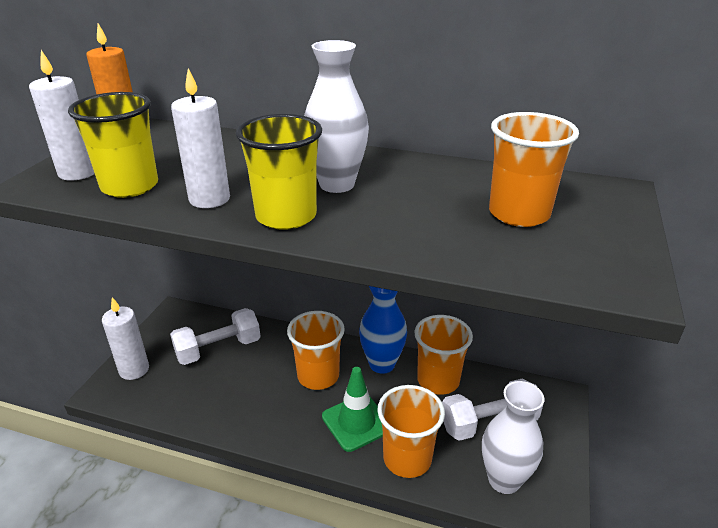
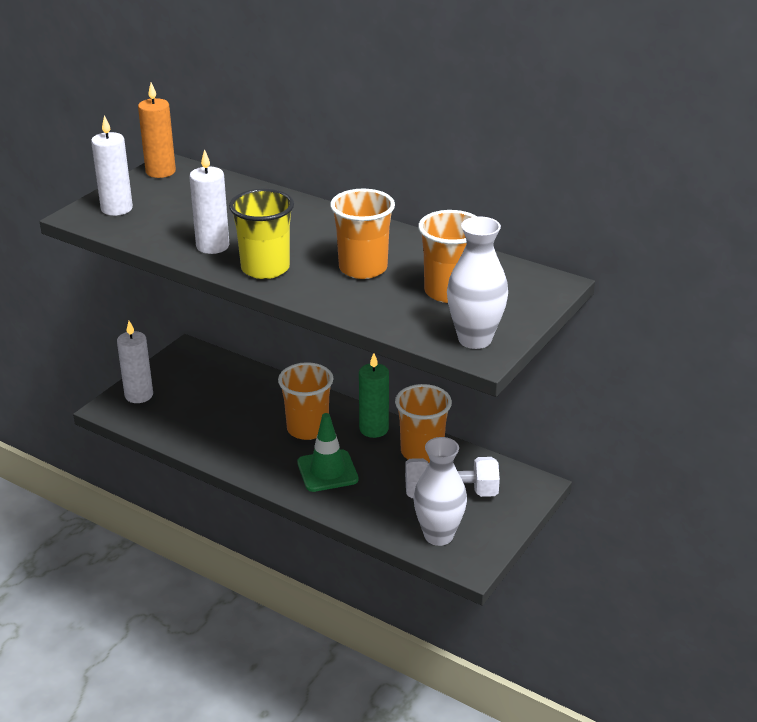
camera: 15 degrees right, 0 degrees up
(130, 186) = (154, 227): yellow cup -> none
(218, 349) = (221, 390): white dumbbell -> none
(337, 184) = (319, 247): white vase -> white vase (474, 339)
(382, 364) = (374, 429): blue vase -> green candle
(407, 459) = (360, 505): orange cup -> orange cup (363, 268)

